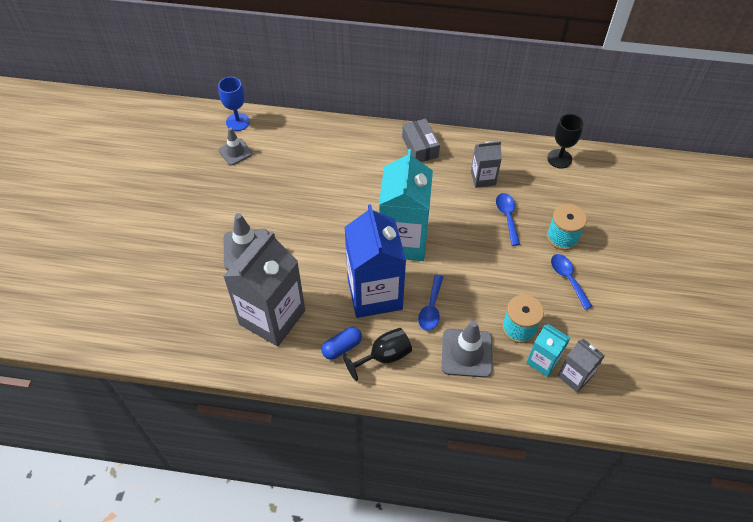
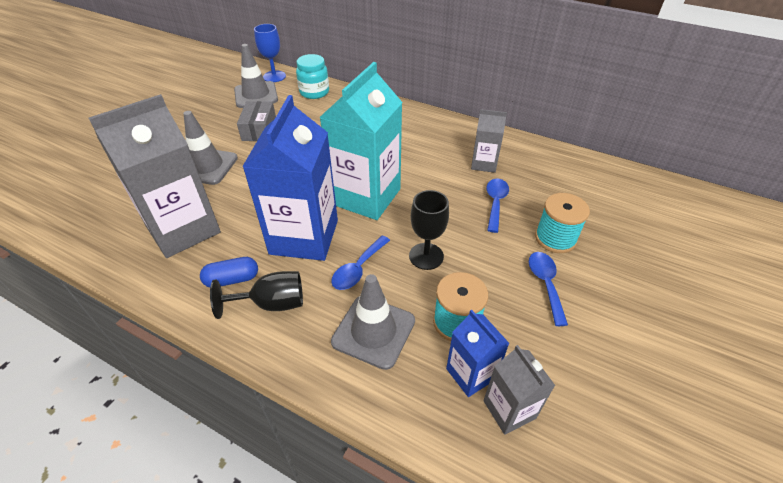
camera: 20 degrees right, 10 degrees down
(235, 152) = (256, 95): grey traffic cone -> grey traffic cone, size x1.55
(291, 133) = (314, 92): none -> turquoise jar
(420, 147) = (430, 125): grey box -> grey box (259, 129)
(543, 361) = (471, 374): turquoise carton -> blue carton
(559, 159) = (580, 166): black goblet -> black goblet (426, 256)

